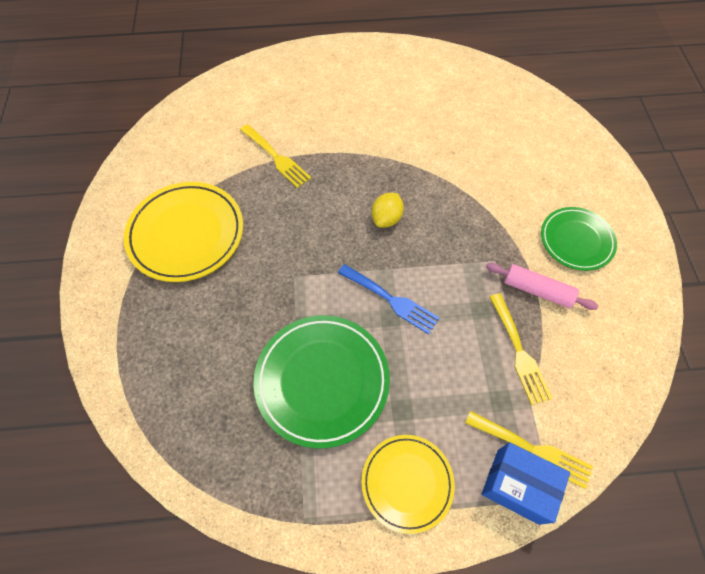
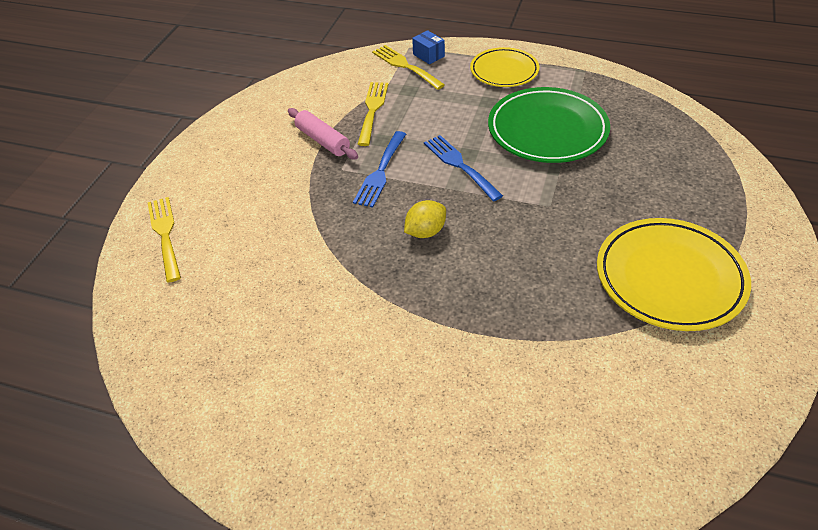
camera: 155 degrees left, 15 degrees down
(276, 158) = (532, 342): yellow fork -> yellow fork (165, 235)
(458, 268) = (380, 172): none -> blue fork
(517, 486) = (428, 55): blue box -> blue box, size x0.58
(576, 240) = (251, 165): green plate -> none

